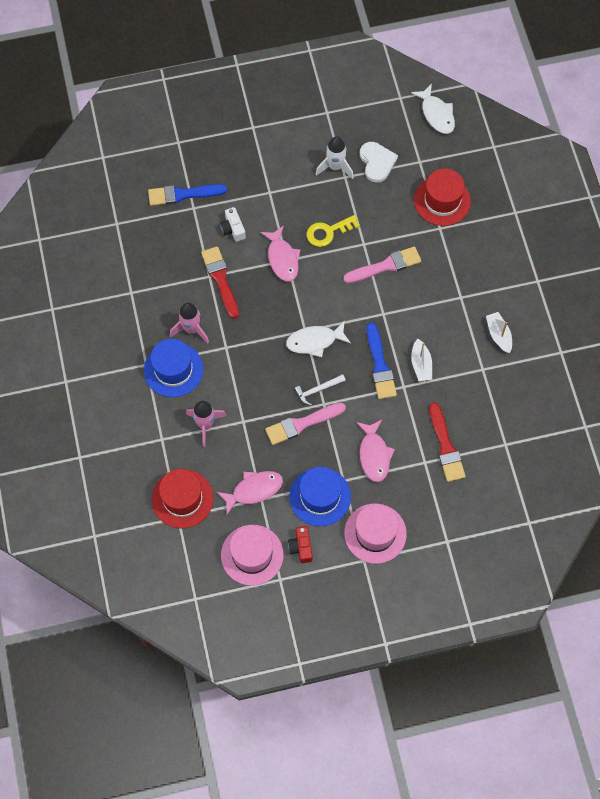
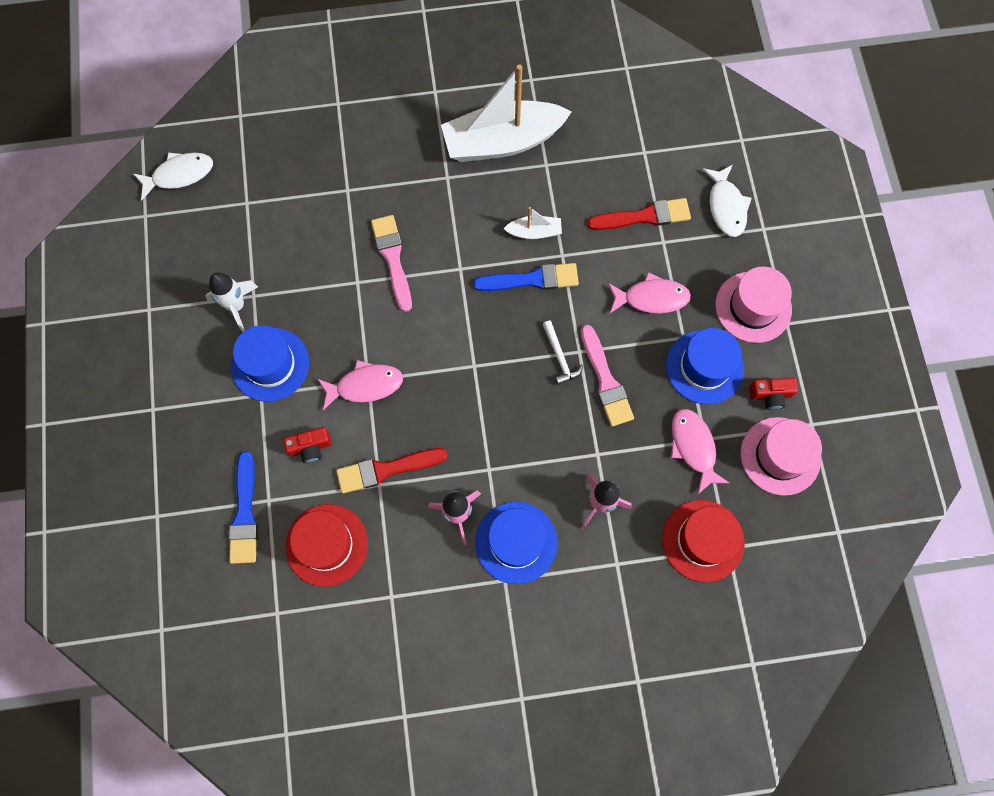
camera: 85 degrees left, 5 degrees up
(233, 229) = (310, 447): white camera -> red camera
(292, 195) = (270, 364): none -> blue hat
(314, 341) = (491, 355): white fish -> white fish (726, 206)
(328, 232) = (333, 324): yellow key -> none
(377, 162) = (238, 254): white heart -> none
(442, 201) = (308, 182): red hat -> red hat (327, 545)
(498, 335) = (502, 142): white boat -> white boat, size x2.29

